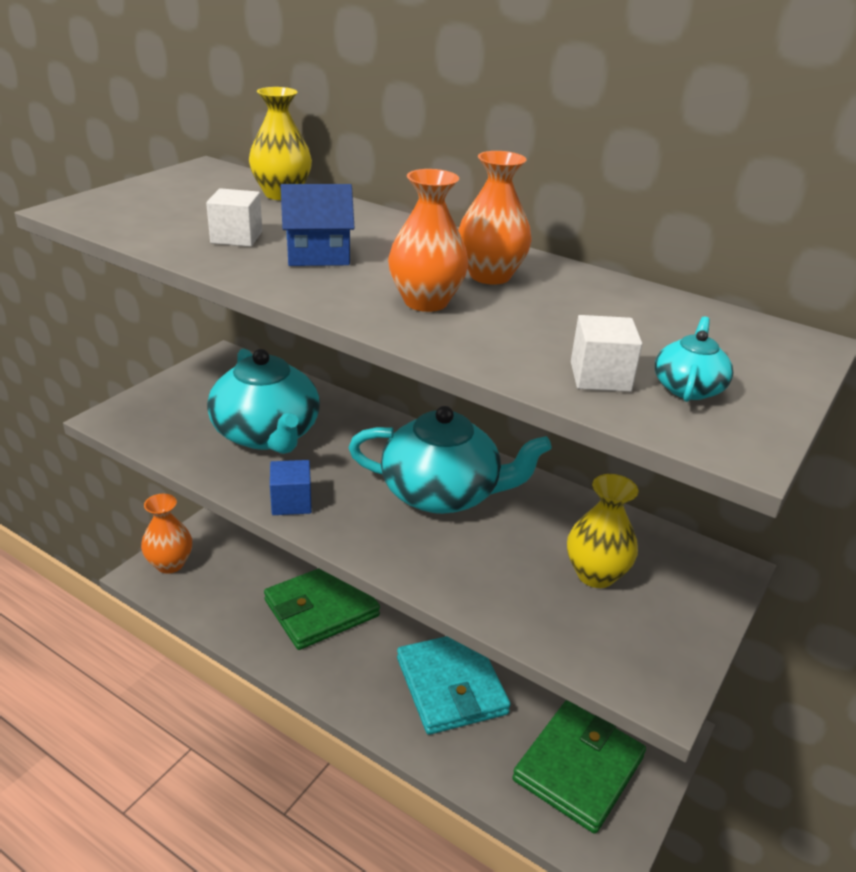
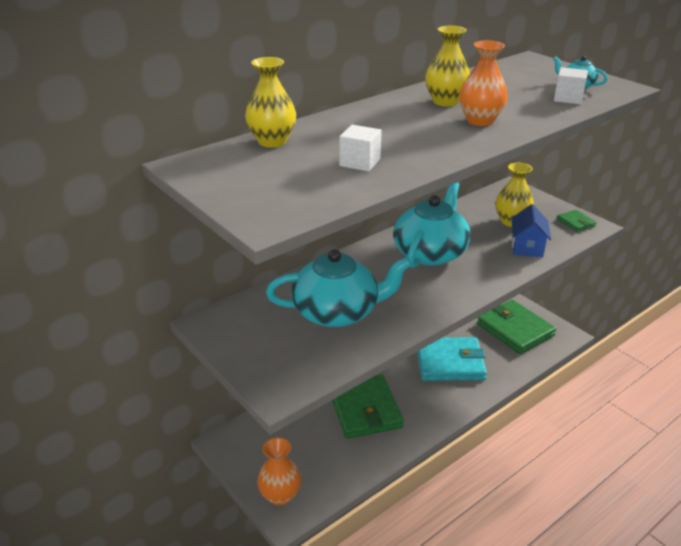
camera: 70 degrees left, 0 degrees up
(291, 502) = (425, 310): blue cube -> none
(318, 255) = (402, 140): blue house -> blue house (527, 247)
(490, 276) = (445, 102): orange vase -> yellow vase
(653, 665) = (576, 222): none -> green wallet

